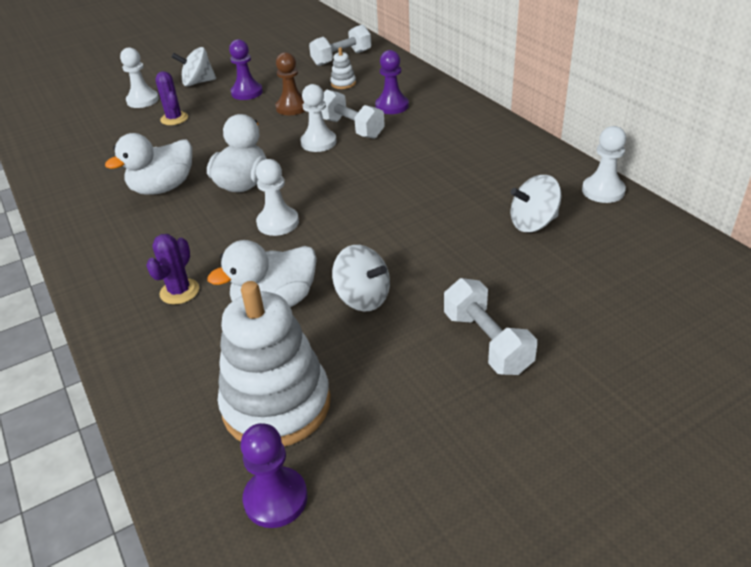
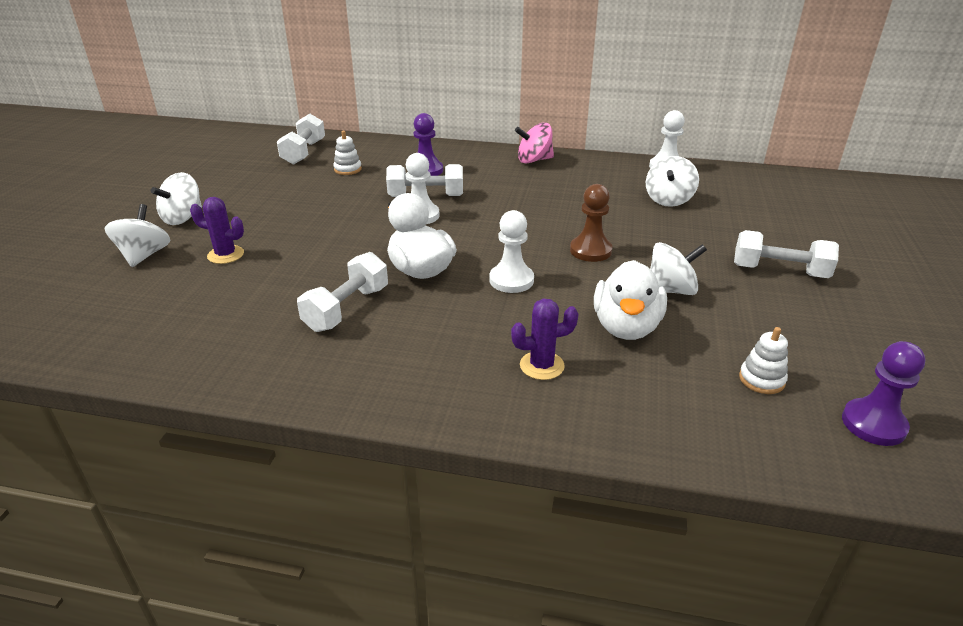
camera: 50 degrees left, 5 degrees down
(143, 100) = (144, 255): white pawn -> white spinning top
(163, 188) = (347, 309): white duck -> white dumbbell
(179, 291) = (542, 366): purple cactus -> purple cactus turned 75 degrees counterclockwise
(247, 92) = (263, 207): purple pawn -> none
(276, 405) = (761, 379): white stacking toy -> white stacking toy, size x0.42
(292, 107) = (338, 201): brown pawn -> brown pawn (590, 250)
(492, 131) = (534, 160): none -> pink spinning top

